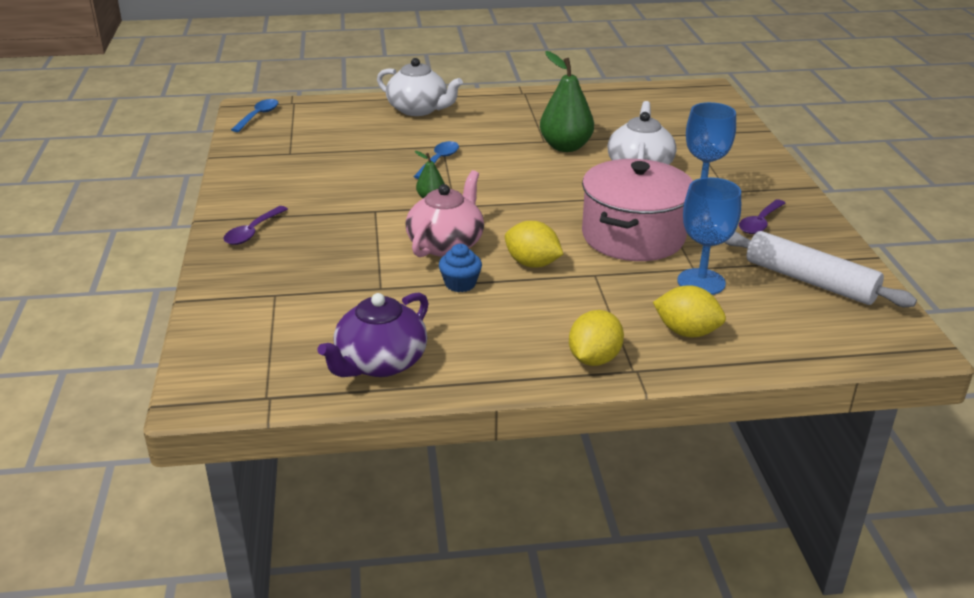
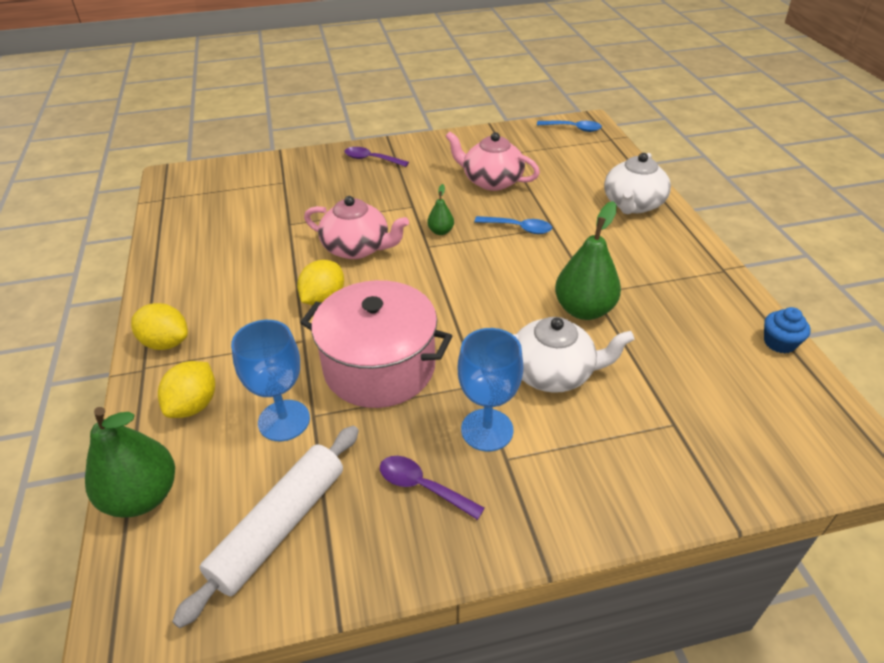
camera: 85 degrees right, 10 degrees up
(344, 166) = (491, 181): none -> pink teapot
(379, 363) = (189, 235): purple teapot -> none
(460, 284) = (292, 261): blue cupcake -> blue cupcake (779, 343)
(798, 350) = (142, 496): none -> green pear

